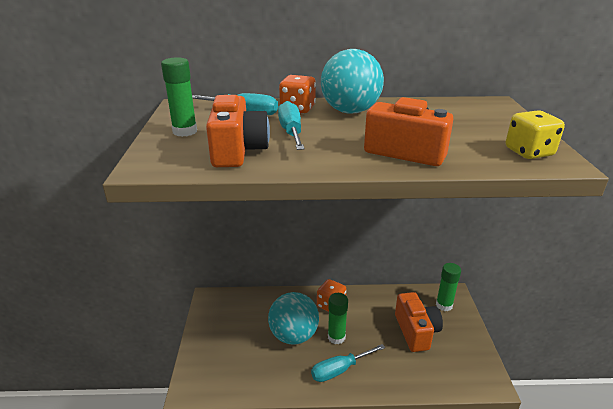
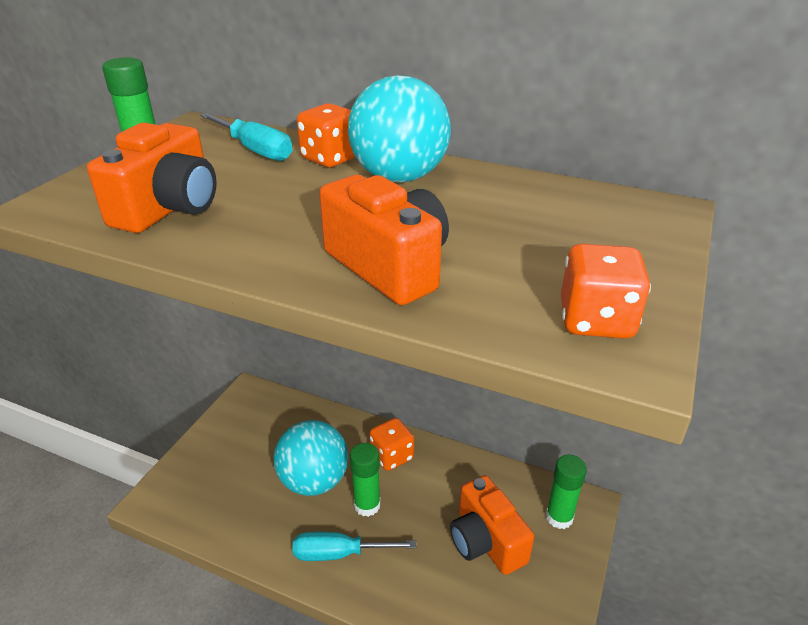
camera: 25 degrees right, 5 degrees up
(291, 132) = (272, 194): turquoise screwdriver -> none
(416, 331) = (486, 541): orange camera -> orange camera turned 135 degrees clockwise
(529, 152) = (596, 320): yellow dice -> orange dice

